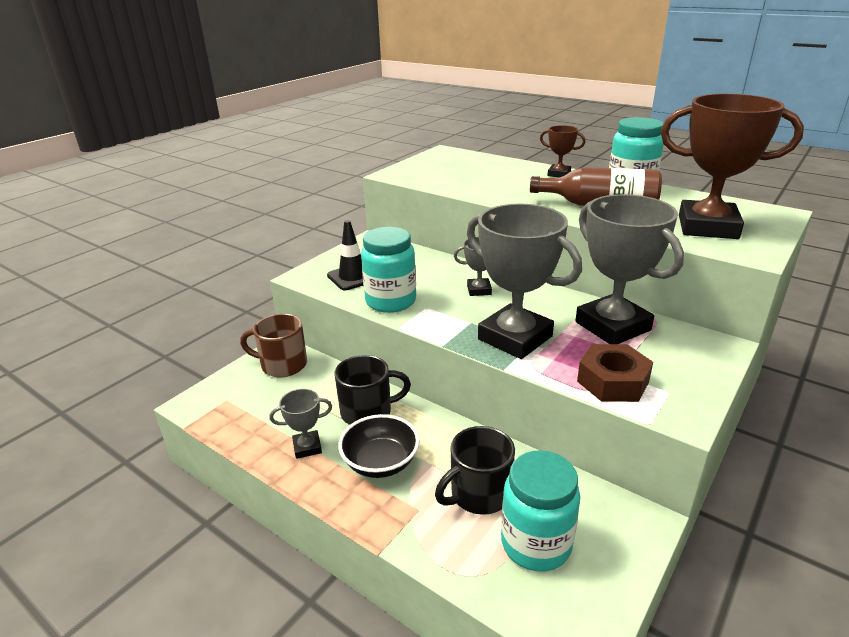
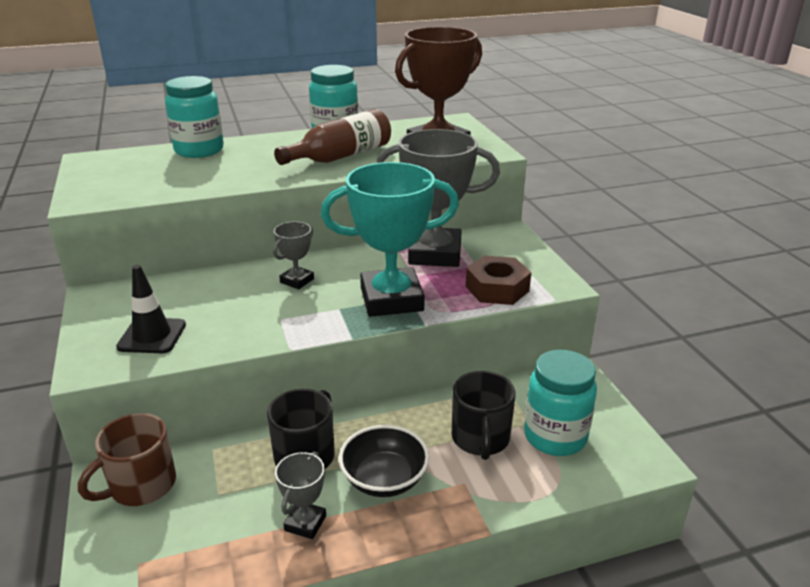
camera: 55 degrees left, 0 degrees up
(391, 301) = (238, 333): turquoise jar -> turquoise jar (199, 150)
(515, 338) = (391, 299): grey trophy -> turquoise trophy
(559, 174) = (255, 143): brown trophy -> none

